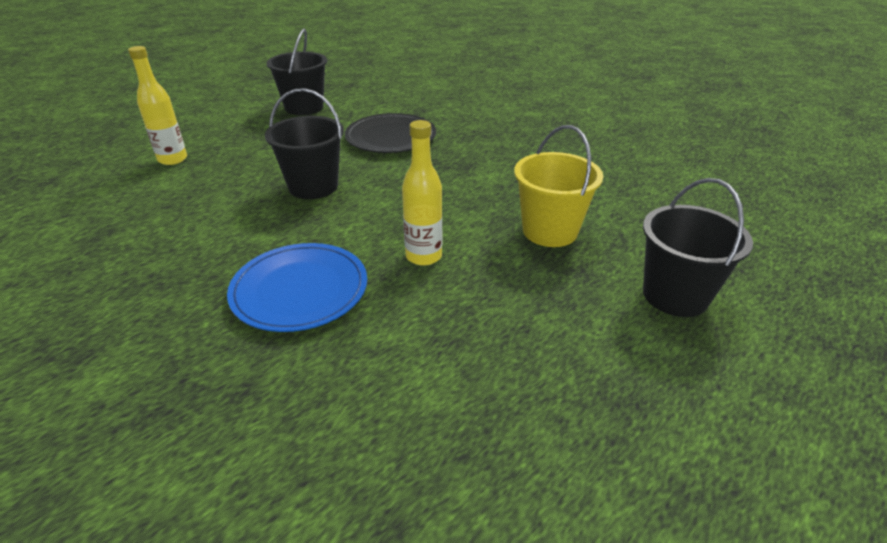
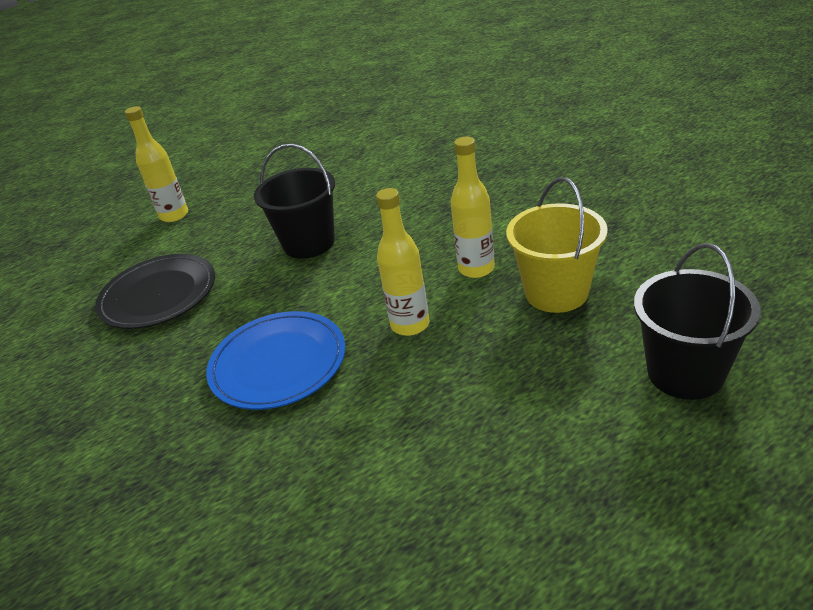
camera: 15 degrees right, 0 degrees up
(304, 107) = (313, 145): black bucket -> none
(391, 137) = (401, 178): black plate -> black plate (158, 295)
(474, 211) = (476, 269): none -> yellow bottle

